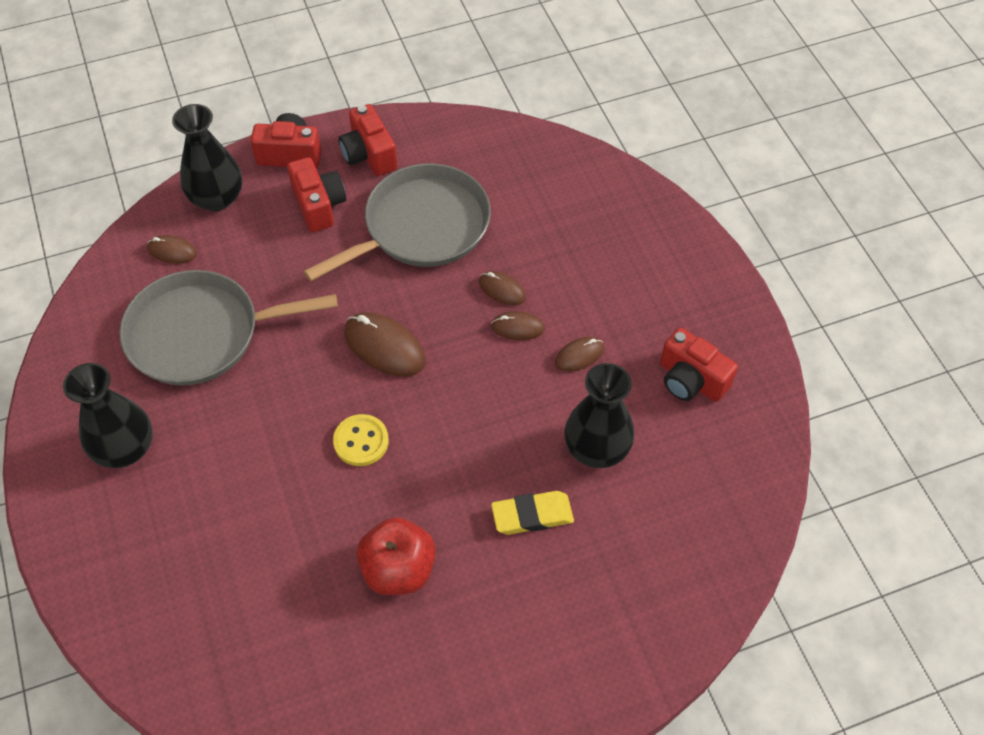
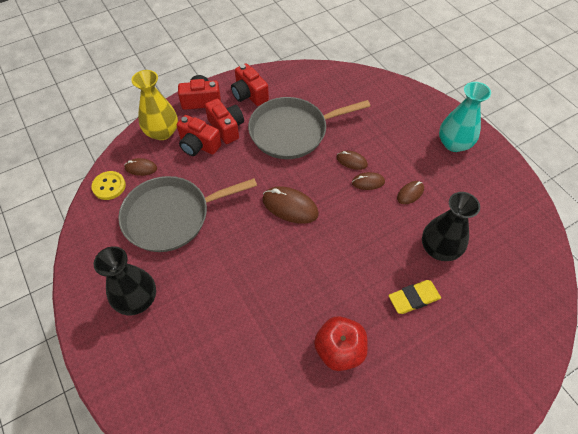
camera: 10 degrees left, 0 degrees up
(217, 198) = (162, 132): black vase -> yellow vase
(361, 441) = (291, 269): yellow button -> yellow button (109, 186)
(421, 227) = (292, 131): grey pan -> grey pan turned 150 degrees counterclockwise
(677, 286) = (454, 143): none -> turquoise vase
(691, 380) = (481, 197): red camera -> red camera (198, 145)

